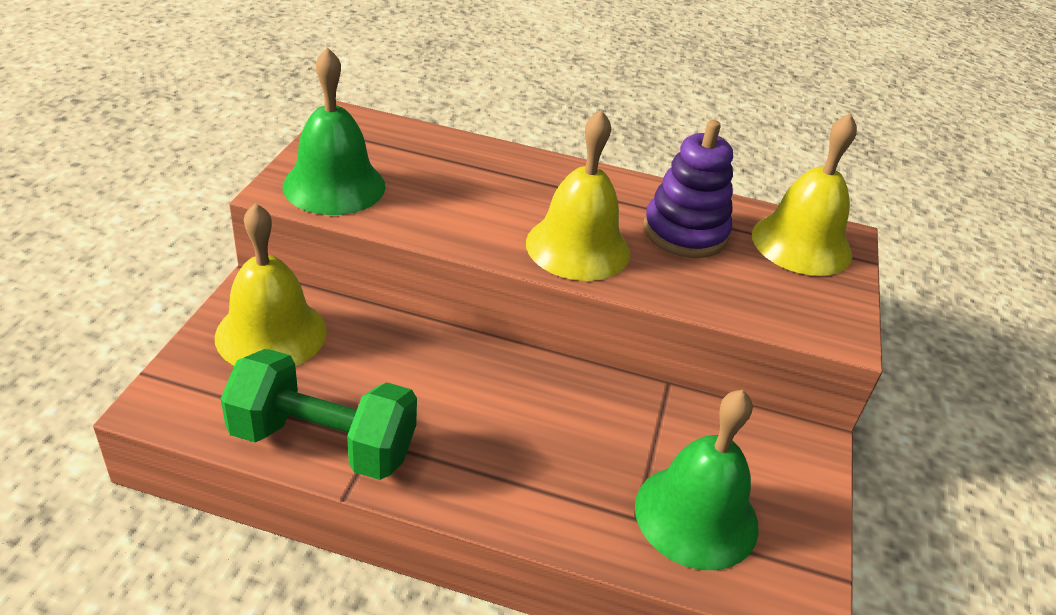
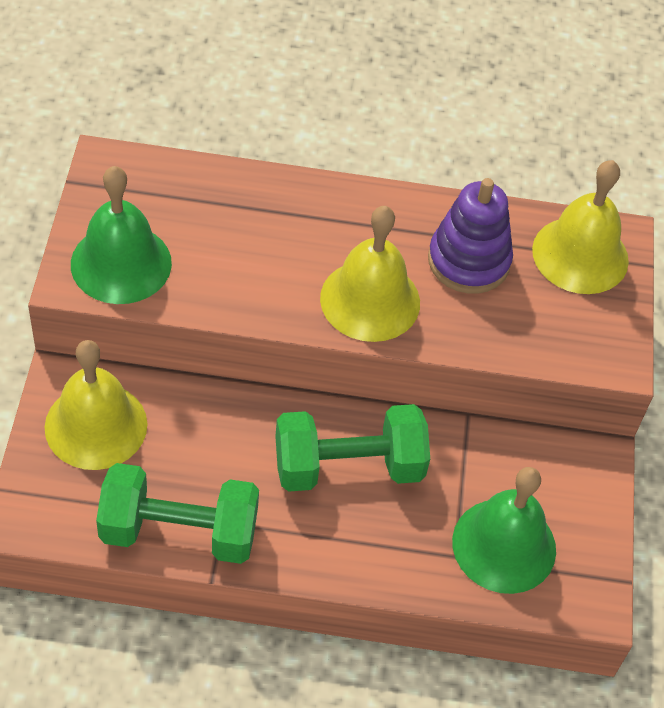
camera: 10 degrees left, 15 degrees up
(529, 410) = (348, 467): none -> green dumbbell

